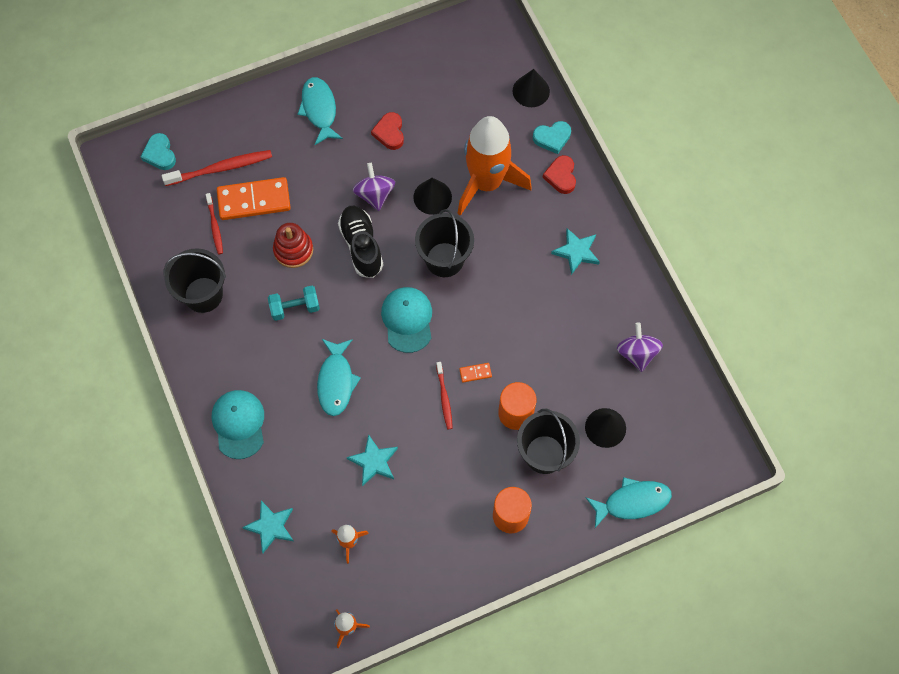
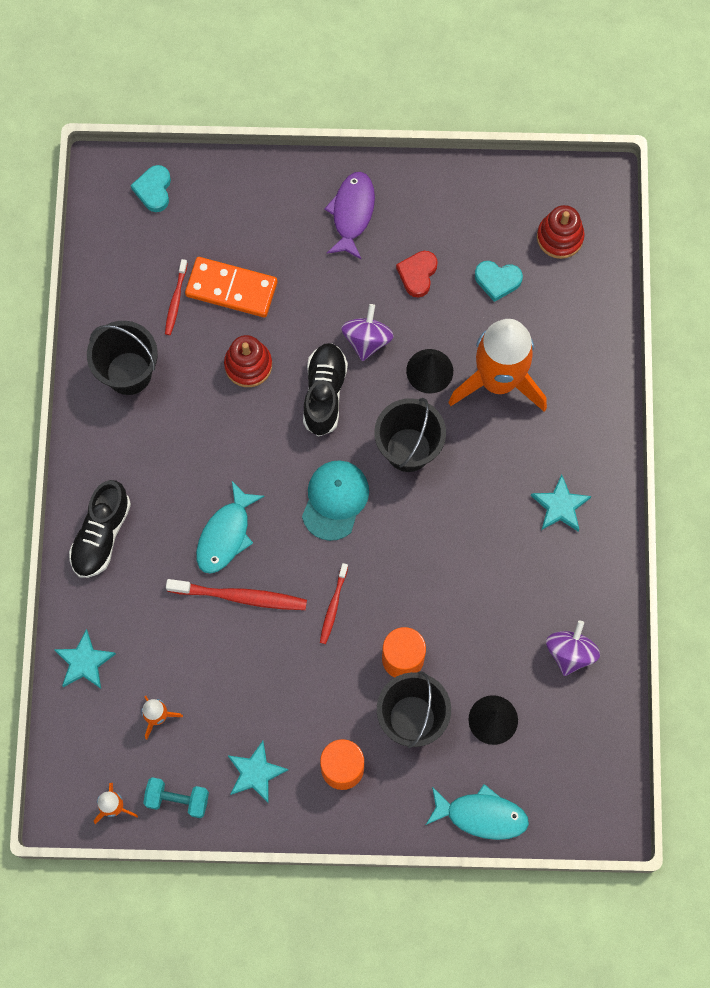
camera: 25 degrees right, 5 degrees up
(221, 168) = (213, 236): red toothbrush -> red toothbrush (241, 597)
(239, 424) = (101, 535): turquoise cap -> black shoe
(295, 308) = (220, 432): turquoise dumbbell -> turquoise dumbbell (177, 799)
(319, 110) = (352, 213): turquoise fish -> purple fish
(374, 461) = (225, 641): turquoise star -> turquoise star (255, 773)
(475, 373) = (380, 594): orange domino -> none
(481, 65) = (560, 237): none -> red stacking toy
(531, 91) = (602, 293): black cone -> none
(552, 138) = (598, 360): turquoise heart -> turquoise heart (497, 280)
(561, 176) = (586, 410): red heart -> none

